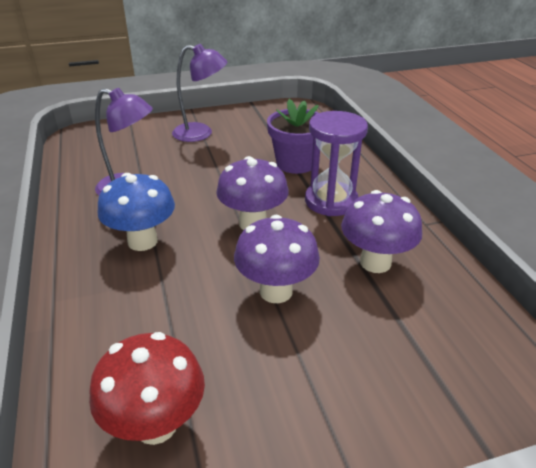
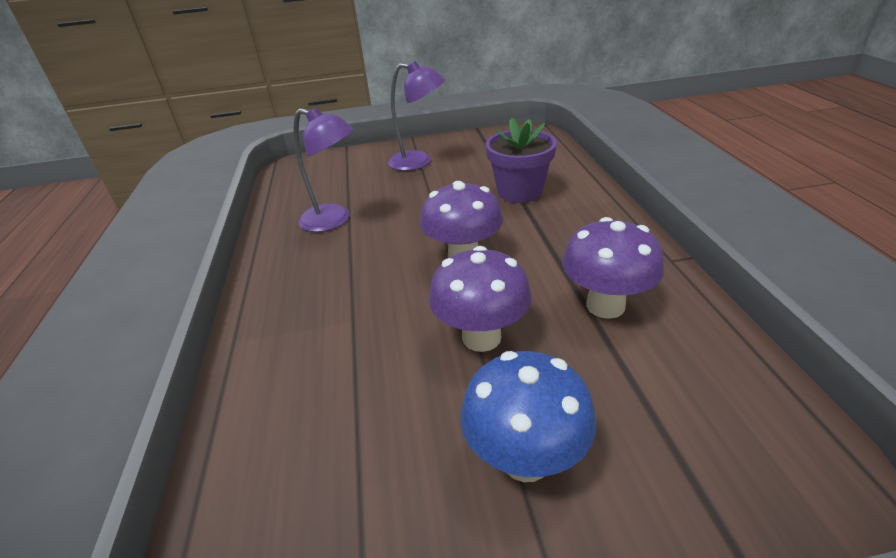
camera: 10 degrees right, 0 degrees up
(142, 241) = (339, 277): blue mushroom -> blue mushroom (525, 459)
(156, 424) = (319, 494): red mushroom -> none
(331, 201) = (557, 234): purple hourglass -> none

